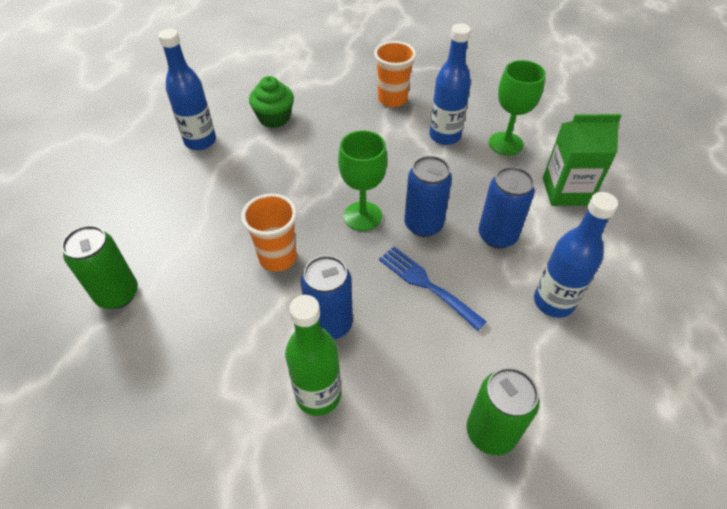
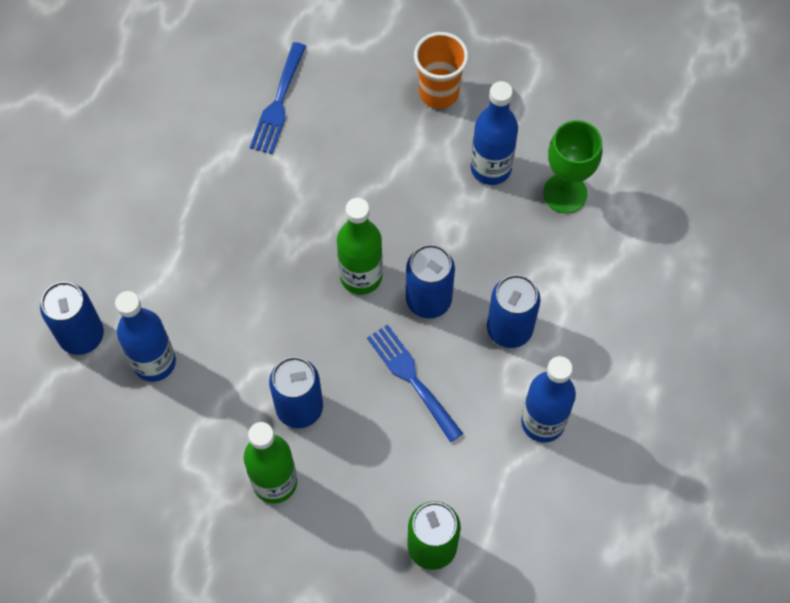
camera: 10 degrees right, 15 degrees up
(118, 294) = (81, 335): green can -> blue can
(200, 141) = (181, 129): blue bottle -> blue bottle (154, 362)
(274, 118) = (278, 103): green cupcake -> blue fork
(278, 258) = (256, 317): orange cup -> none
(362, 216) = (361, 276): green goblet -> green bottle
(566, 191) = (613, 279): green carton -> none

